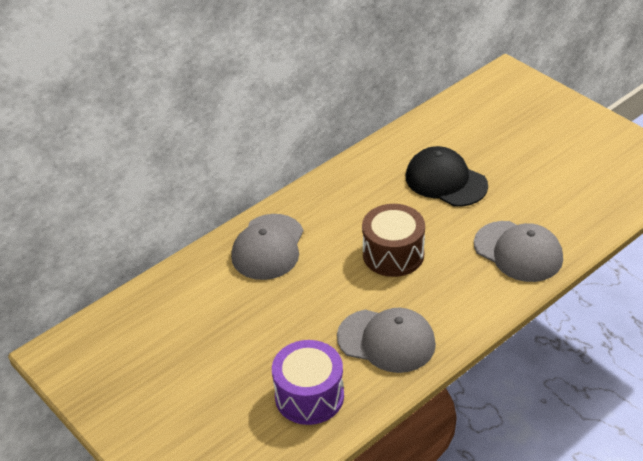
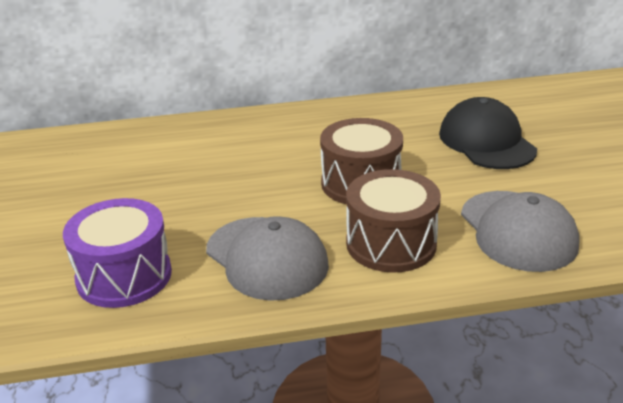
camera: 30 degrees right, 10 degrees down
(268, 247) = (240, 137): grey cap -> none
(452, 295) = (391, 243): none -> brown drum

